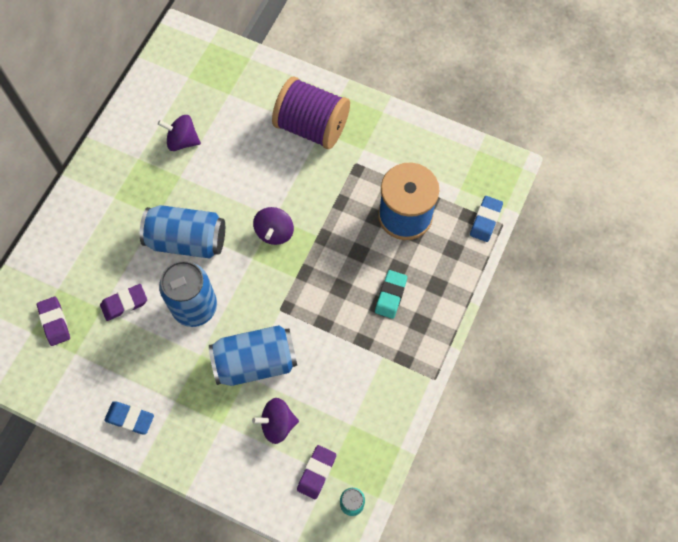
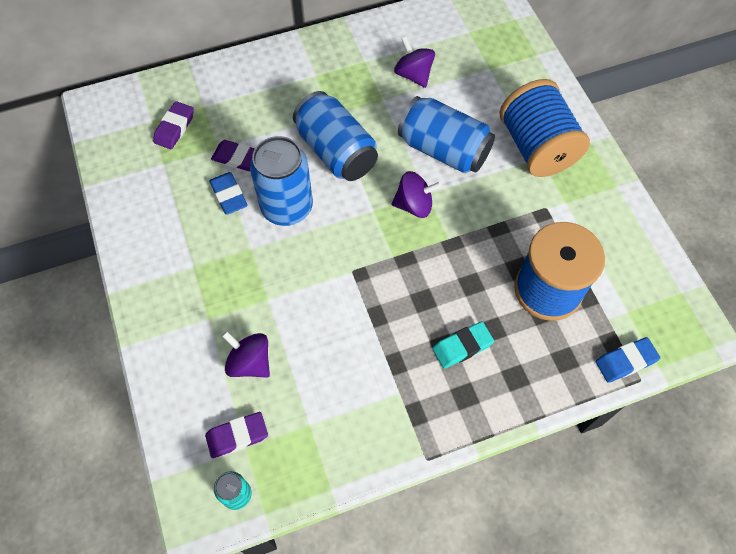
camera: 45 degrees right, 5 degrees down
(130, 418) = (147, 248): blue eraser -> blue eraser (229, 195)
(255, 362) = (287, 294): blue can -> blue can (443, 150)
(274, 232) = (414, 205): purple spinning top -> purple spinning top turned 150 degrees counterclockwise
(311, 126) = (536, 147): purple spool -> blue spool

